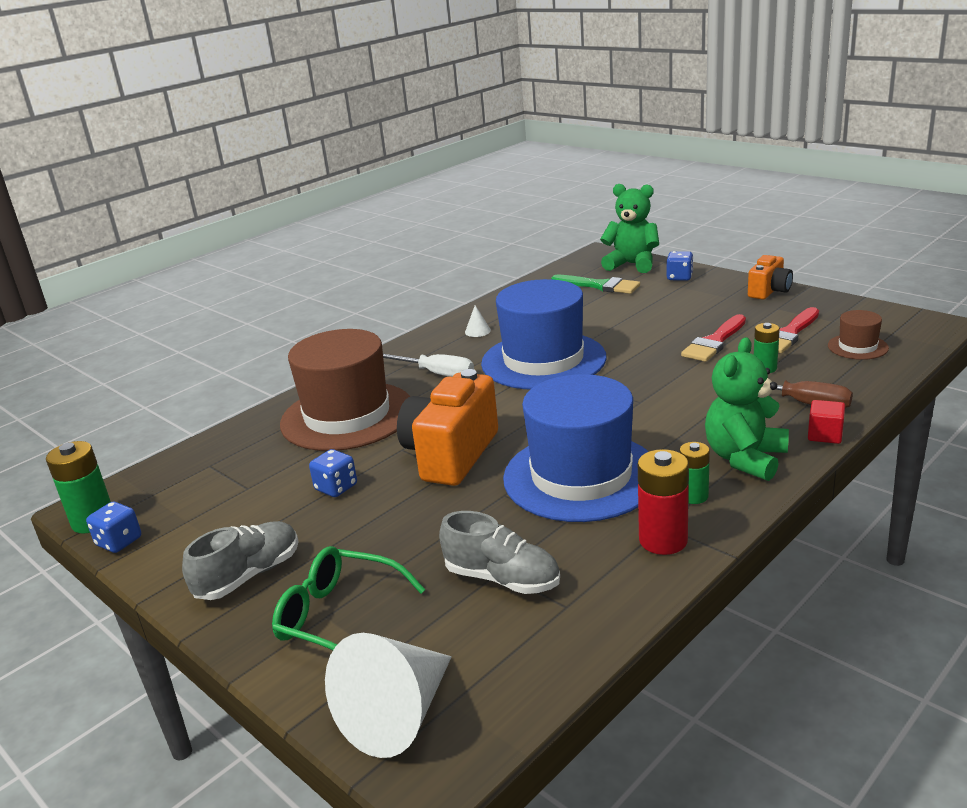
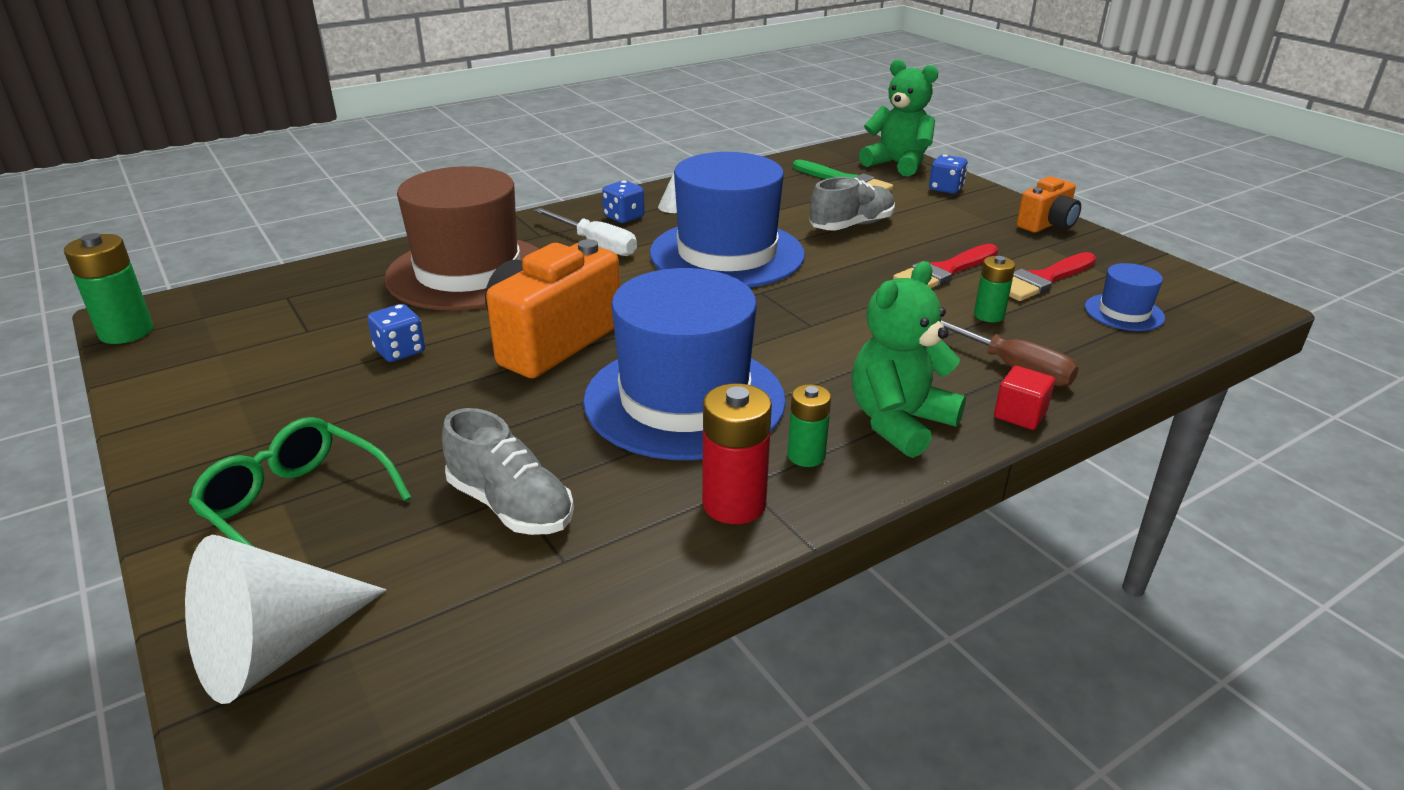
camera: 10 degrees right, 5 degrees up
(119, 542) = (134, 361): blue dice -> blue dice (624, 217)
(249, 575) = (236, 432): grey shoe -> grey shoe (851, 226)
(857, 347) = (1124, 312): brown hat -> blue hat

